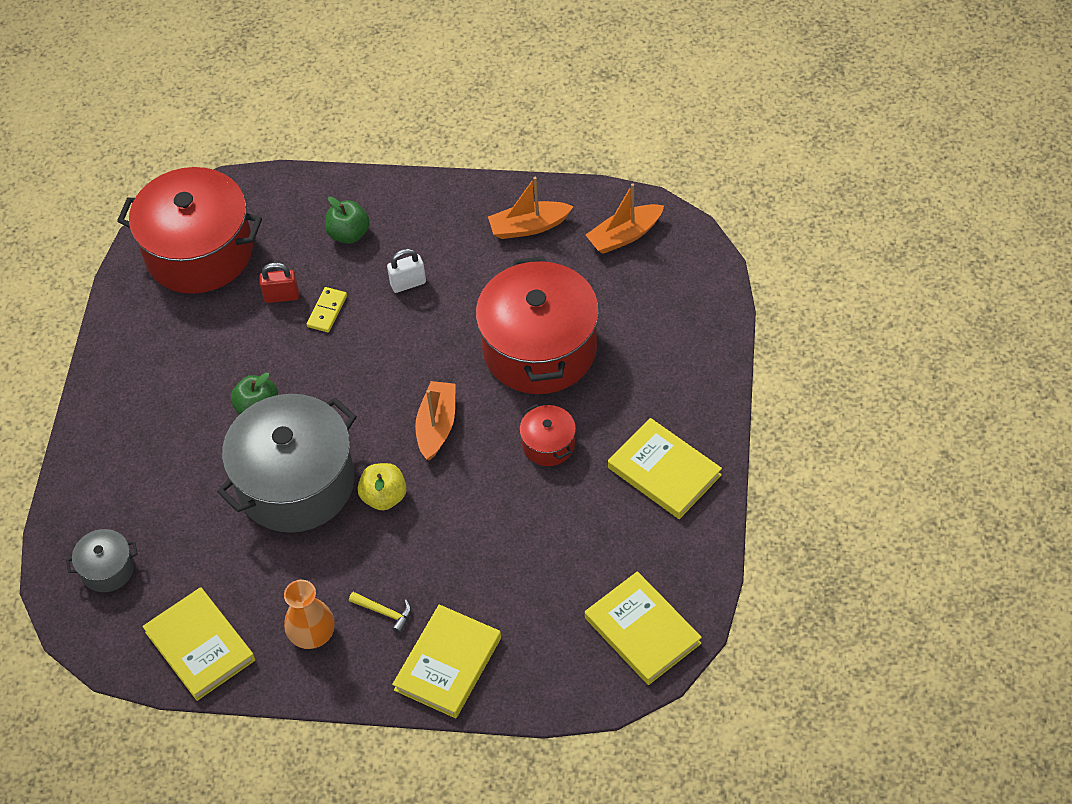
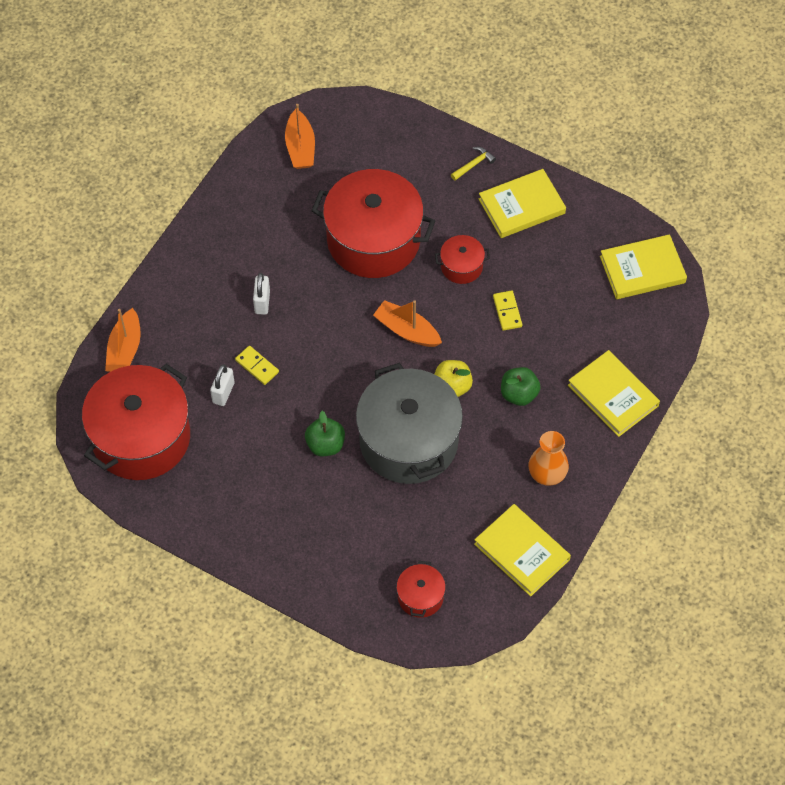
camera: 70 degrees left, 5 degrees up
(107, 569) = (420, 596): grey pot -> red pot
(200, 646) = (521, 552): yellow book -> yellow book turned 60 degrees clockwise
(282, 296) = (223, 393): red padlock -> white padlock
(349, 234) = (188, 325): green apple -> green apple (519, 394)
(384, 612) = (552, 421): yellow hammer -> yellow hammer (473, 164)
(510, 512) = (507, 311): none -> yellow domino
(529, 227) = (255, 204): orange boat -> orange boat (125, 349)

